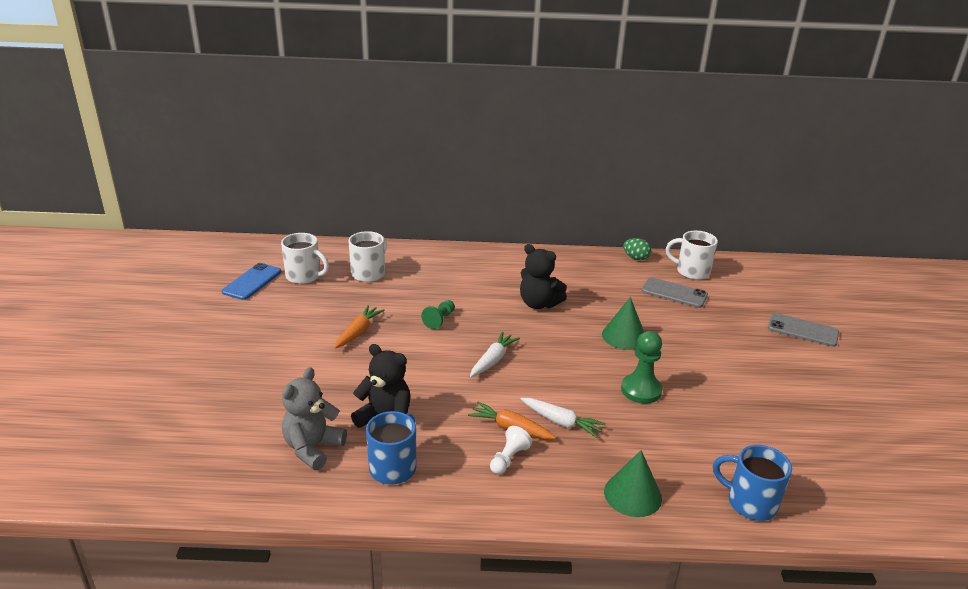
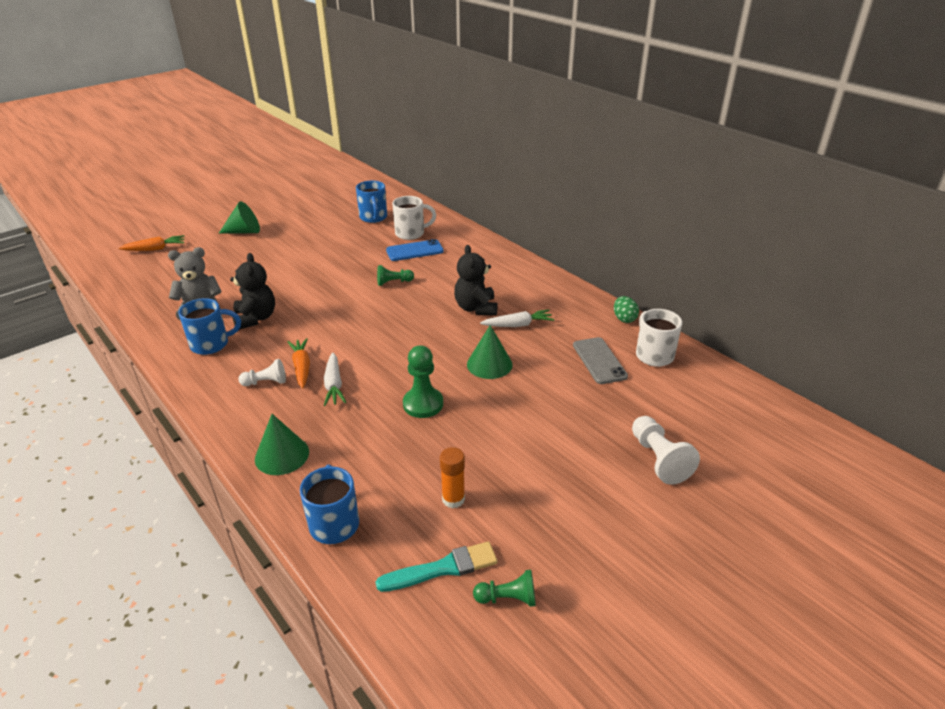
camera: 50 degrees right, 5 degrees up
(190, 356) = (244, 231): none -> green cone
(252, 282) = (342, 207): blue phone -> blue phone (414, 251)
(304, 276) = (373, 217): white mug -> blue mug
(358, 332) = (337, 264): orange carrot -> orange carrot (155, 249)
(493, 360) = (373, 324): white carrot -> white carrot (518, 325)
(771, 431) = (453, 499): none -> orange glue stick
(802, 330) = (658, 459): grey phone -> white pawn
(841, 471) = (443, 568): none -> turquoise brush
(890, 457) = (508, 598): none -> green pawn

